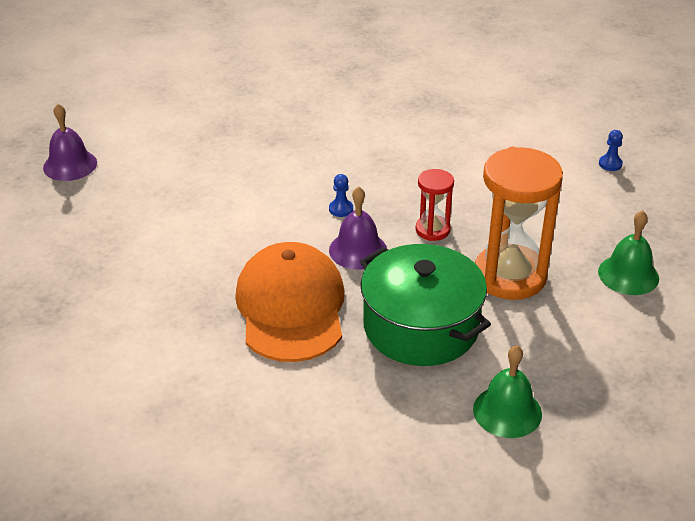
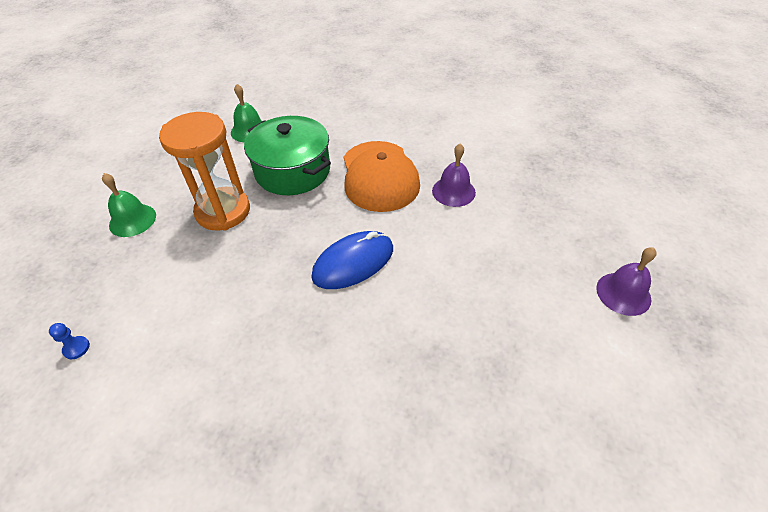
camera: 175 degrees right, 10 degrees up
(341, 209) = (353, 263): blue pawn -> blue mouse
(358, 250) = (336, 223): purple bell -> purple bell (453, 191)
(432, 230) = (275, 247): red hourglass -> none

